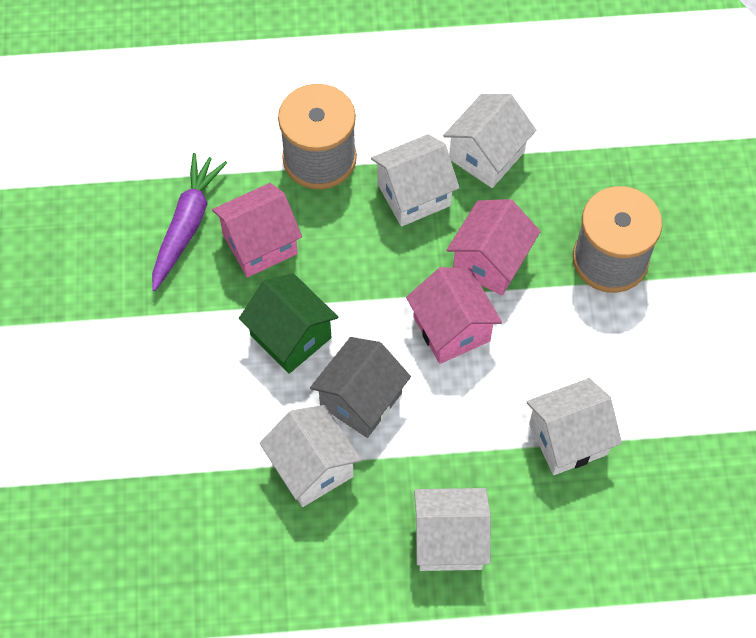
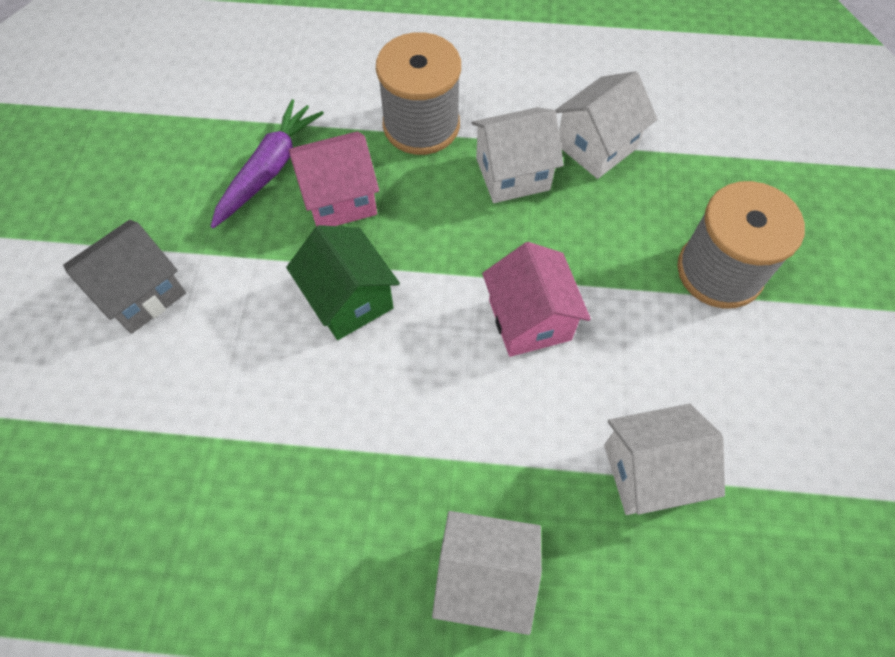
camera: 10 degrees right, 0 degrees up
(312, 468) = (338, 454): white house -> none
(361, 399) = (412, 383): grey house -> grey house (141, 293)
(490, 261) = (584, 253): pink house -> none

